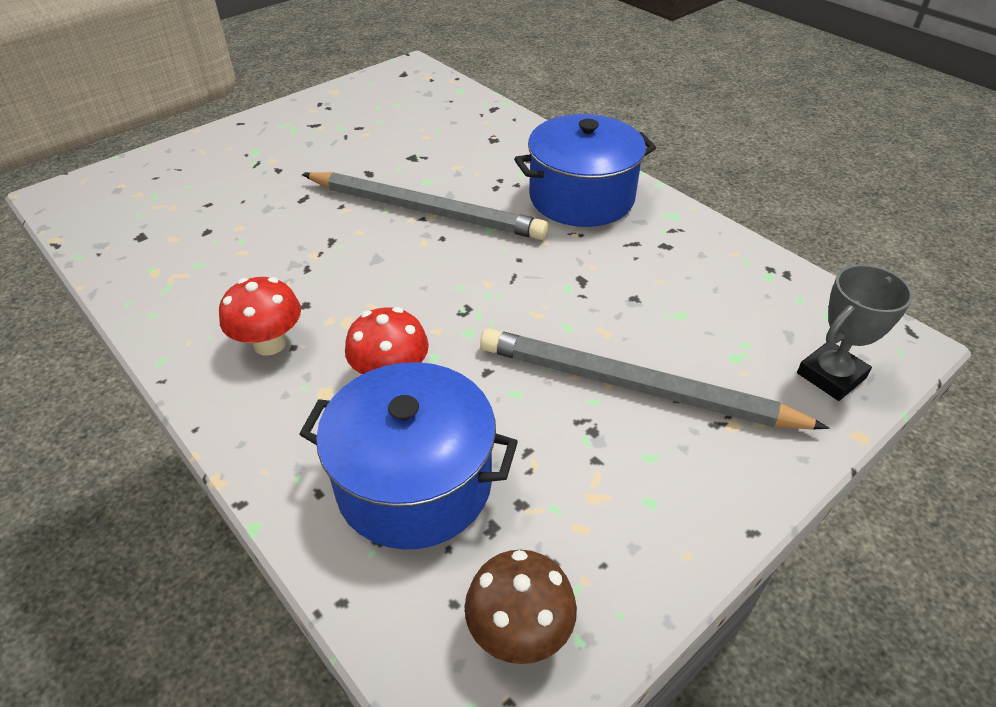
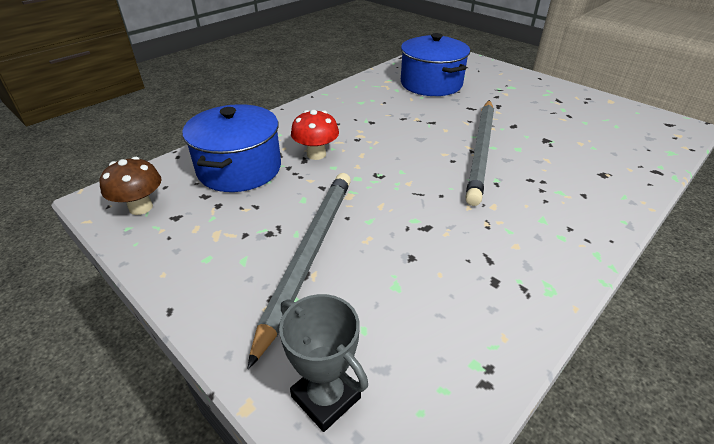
camera: 85 degrees right, 5 degrees down
(269, 344) = (338, 117): red mushroom -> none
(581, 197) = (544, 226): blue pot -> blue pot (431, 84)

